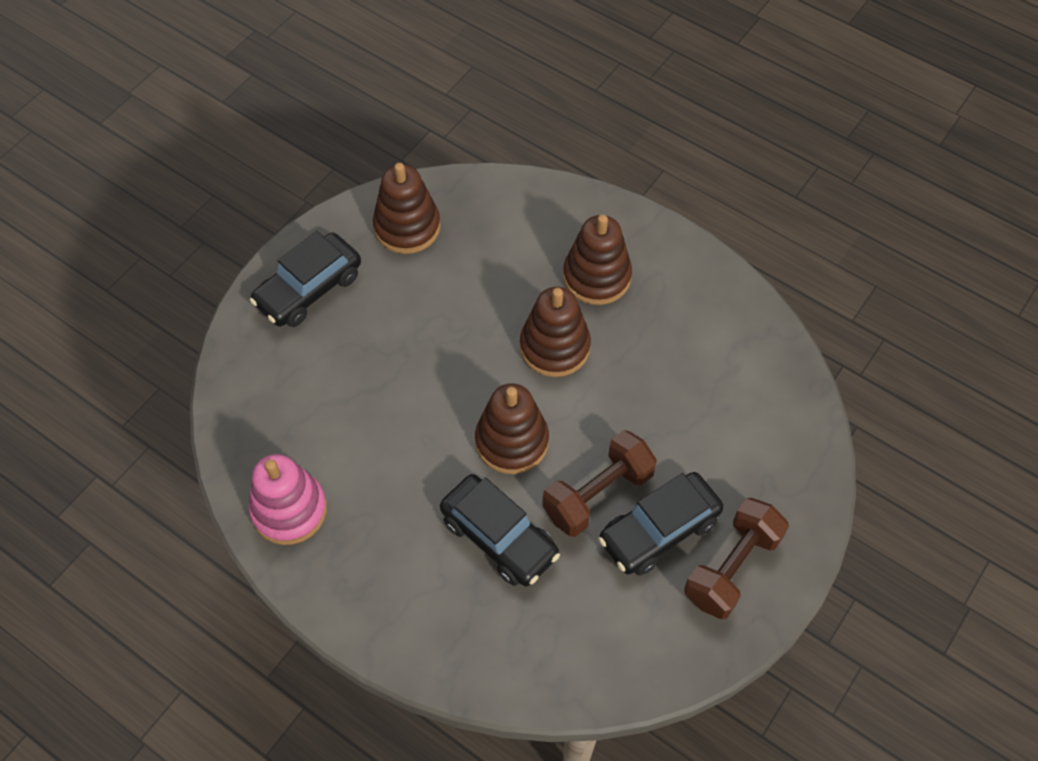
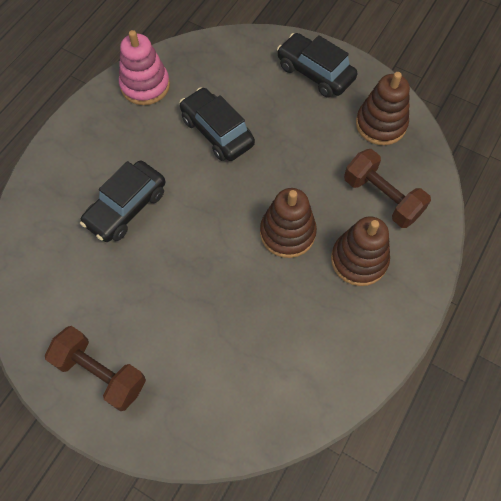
camera: 85 degrees right, 5 degrees up
(512, 441) = (203, 209): brown stacking toy -> none
(597, 494) = (162, 271): brown dumbbell -> brown dumbbell (382, 197)
(659, 530) = (132, 316): black car -> black car (217, 132)

